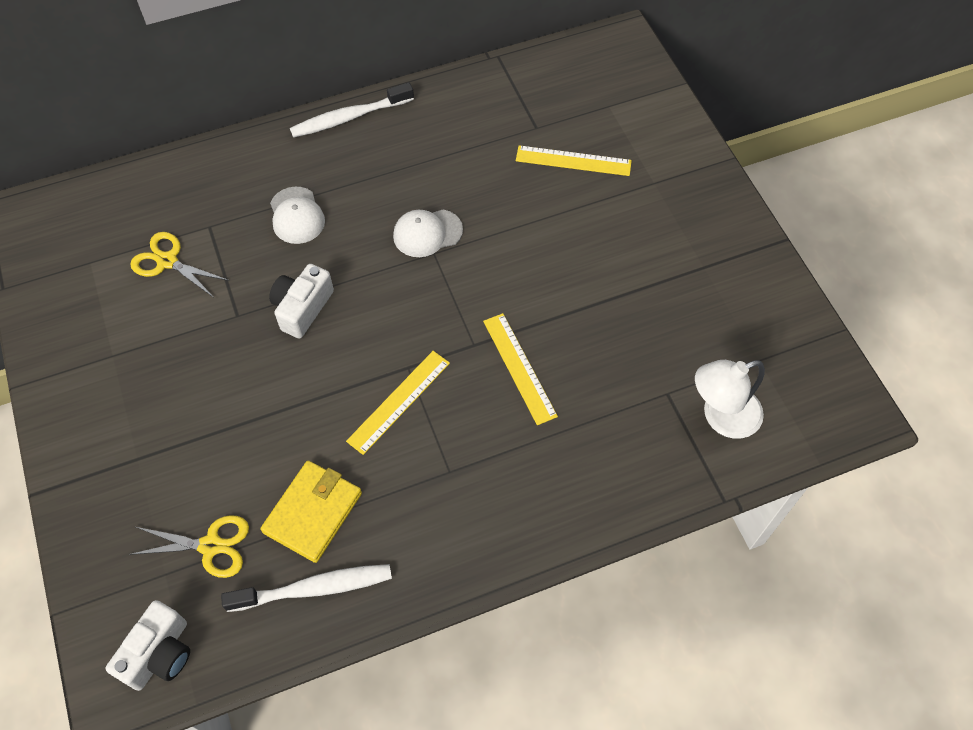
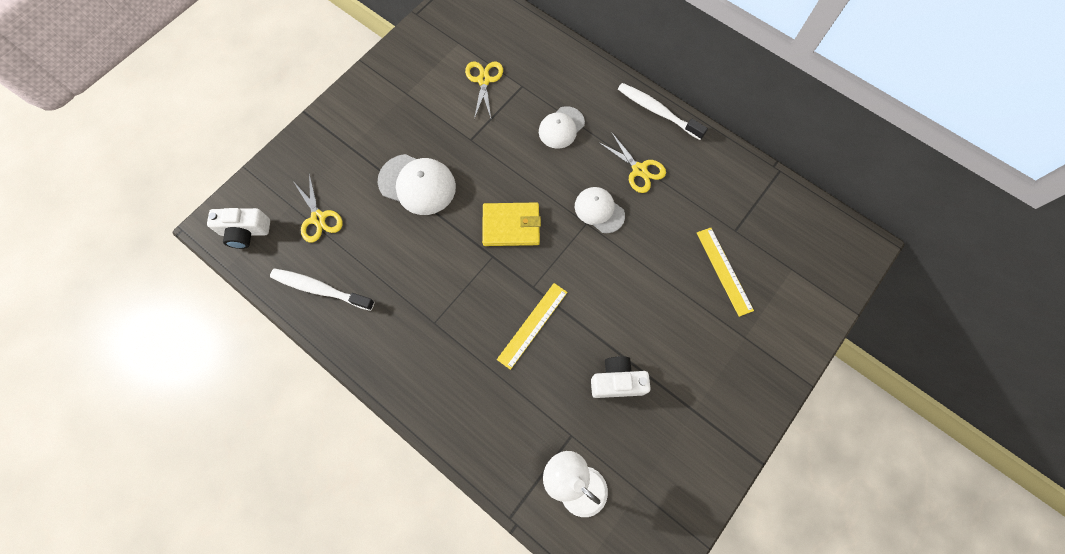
camera: 60 degrees right, 10 degrees up
(252, 403) = (417, 184): none -> white cap
(302, 308) = (497, 171): white camera -> white camera (617, 381)
(312, 512) = (366, 260): yellow wallet -> yellow wallet (511, 226)
(314, 588) = (320, 289): white toothbrush -> white toothbrush turned 150 degrees clockwise
(399, 401) = (465, 265): yellow ruler -> none
(406, 171) = (639, 170): none -> yellow scissors

